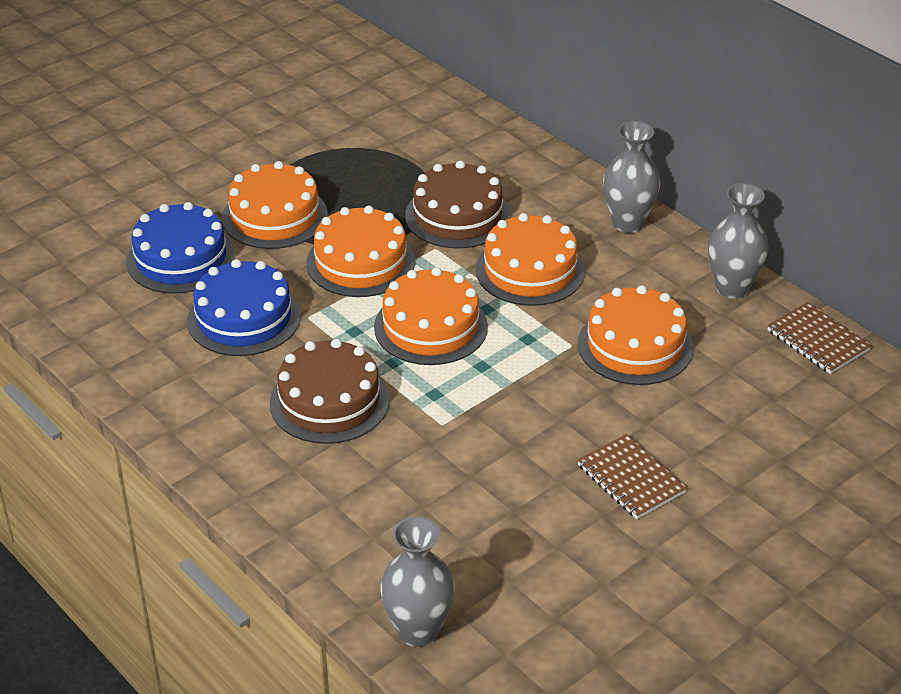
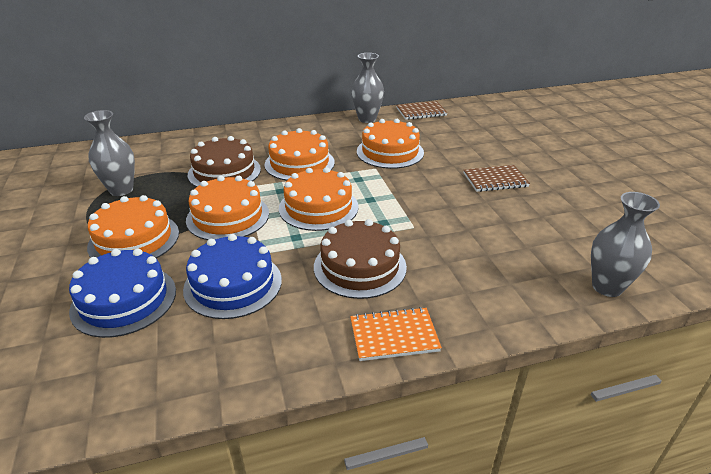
camera: 65 degrees left, 5 degrees down
(228, 461) = (394, 336): none -> orange notebook
(628, 223) = (291, 128): grey vase -> grey vase (121, 190)

